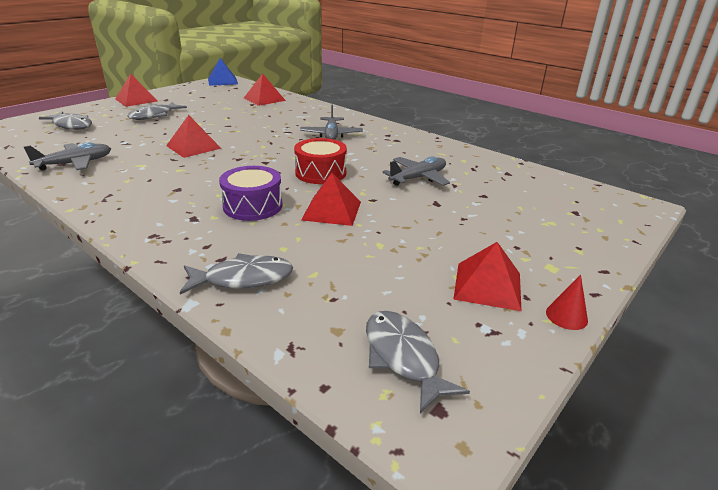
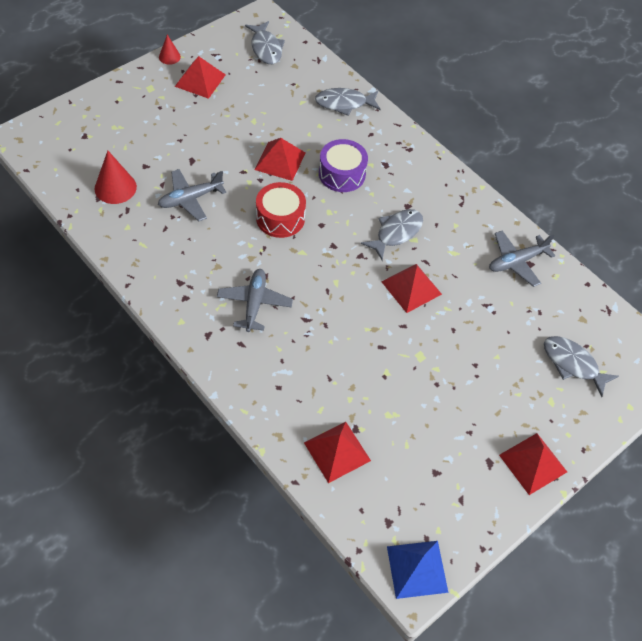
camera: 175 degrees left, 25 degrees up
(154, 116) = (483, 390): grey fish -> grey fish (396, 233)
(498, 179) = (115, 187): none -> red cone

